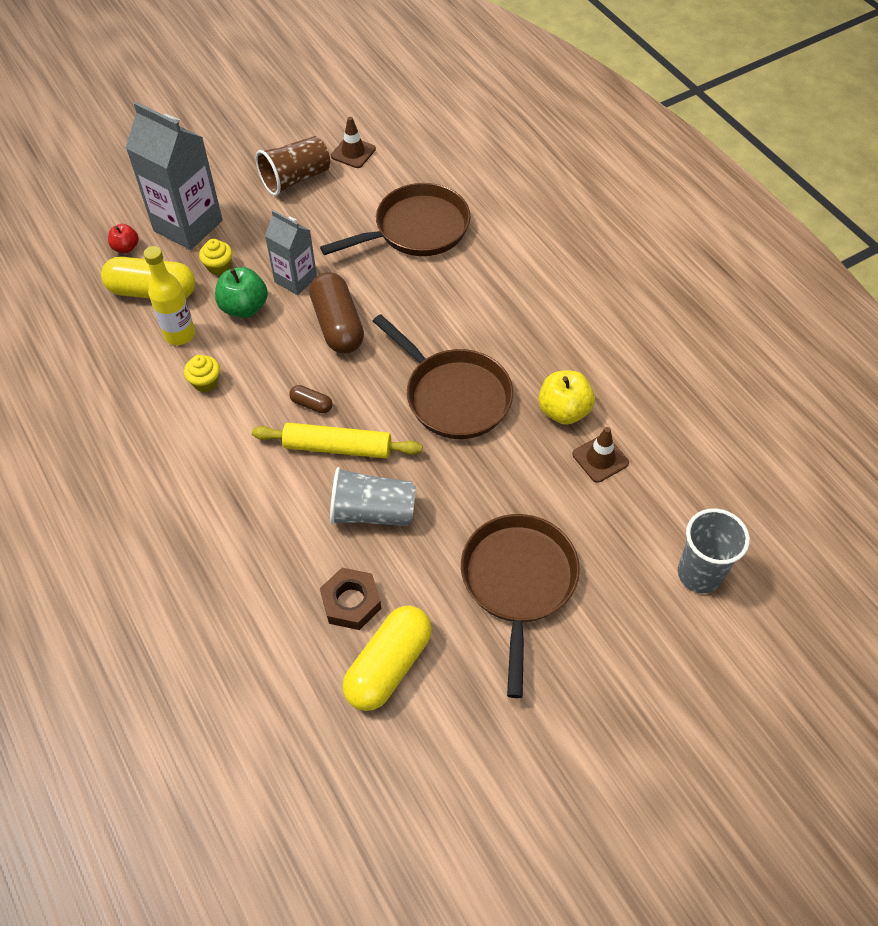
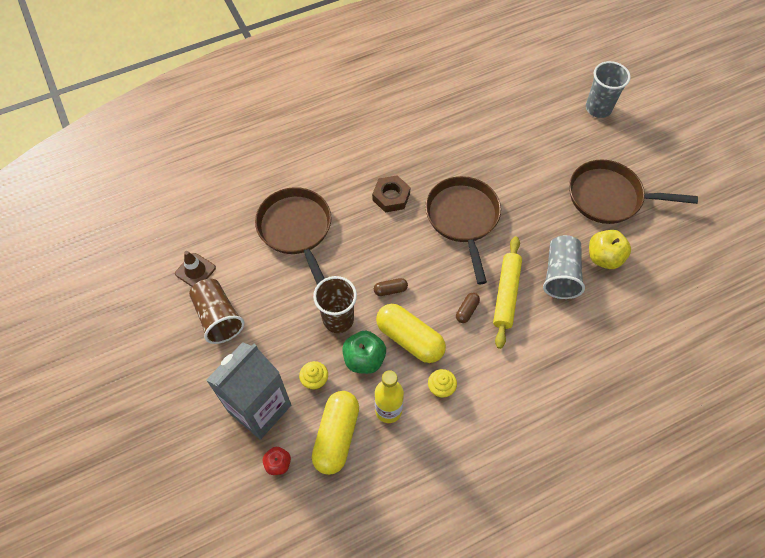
camera: 85 degrees left, 5 degrees up
(295, 279) = (338, 319): grey carton -> brown cup
(337, 325) = (390, 290): brown capsule -> brown capsule, size x0.46
(351, 602) = (630, 291): brown nut -> brown nut (391, 197)
(389, 666) = (672, 271): yellow capsule -> yellow capsule (410, 339)
(453, 395) = (463, 219): brown pan -> brown pan turned 60 degrees counterclockwise
(564, 411) = (479, 157): yellow apple -> yellow apple (604, 257)
(600, 458) = (517, 143): brown traffic cone -> none

